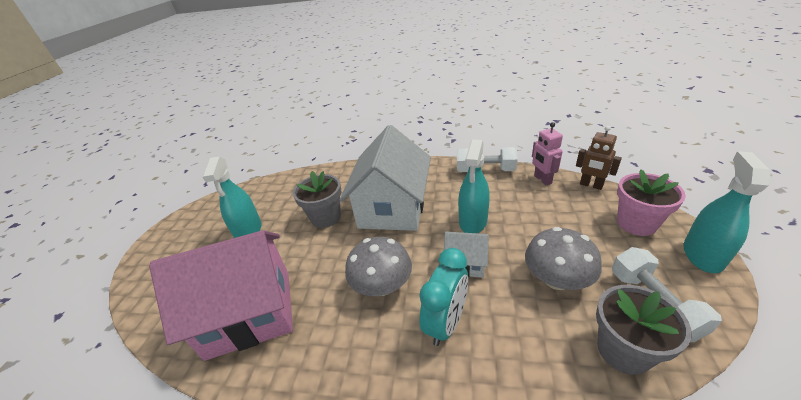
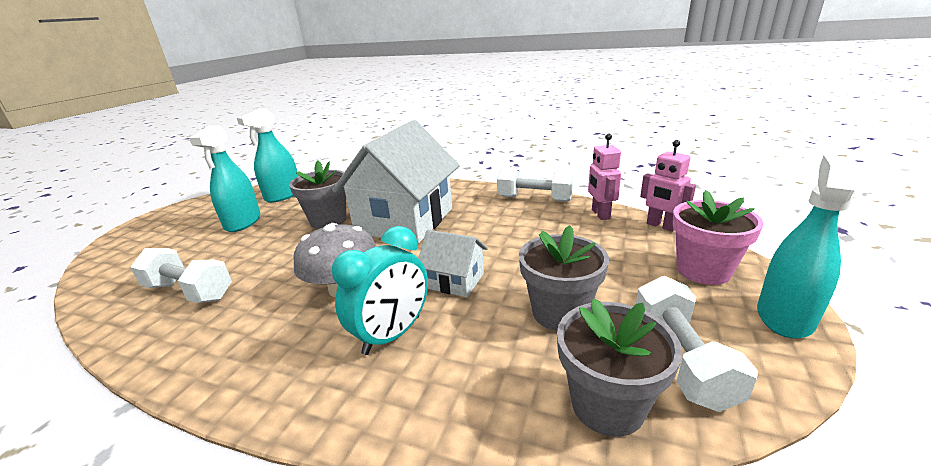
camera: 10 degrees right, 10 degrees down
(250, 313) = (189, 291): pink house -> white dumbbell
(473, 221) = (489, 243): turquoise spray bottle -> turquoise spray bottle (283, 195)
(557, 279) = (559, 313): grey mushroom -> grey flower pot
(591, 185) = (661, 226): brown robot -> pink robot

